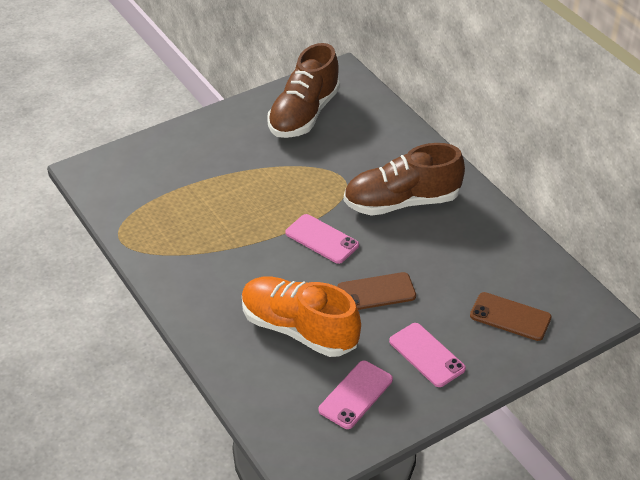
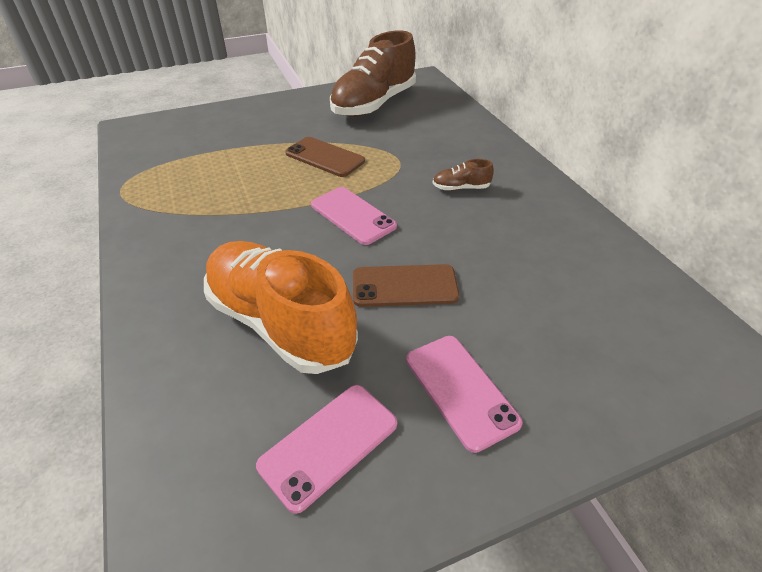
camera: 10 degrees right, 0 degrees up
(402, 202) = (461, 188): brown shoe -> brown shoe, size x0.40
(510, 317) = (598, 346): brown phone -> brown phone (325, 157)

